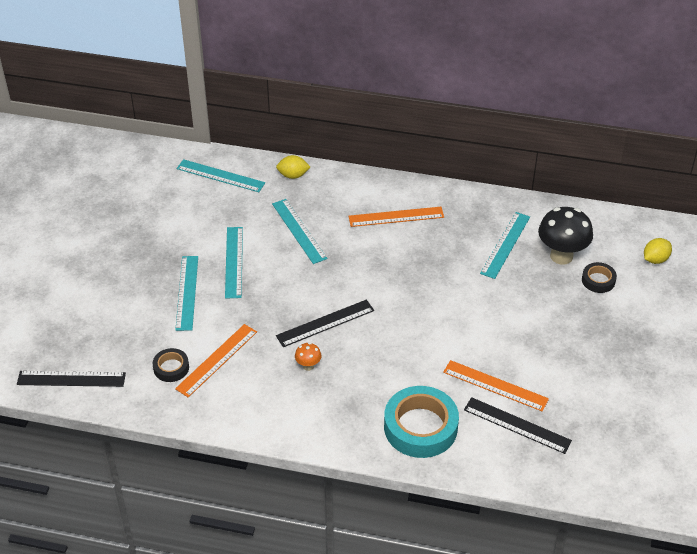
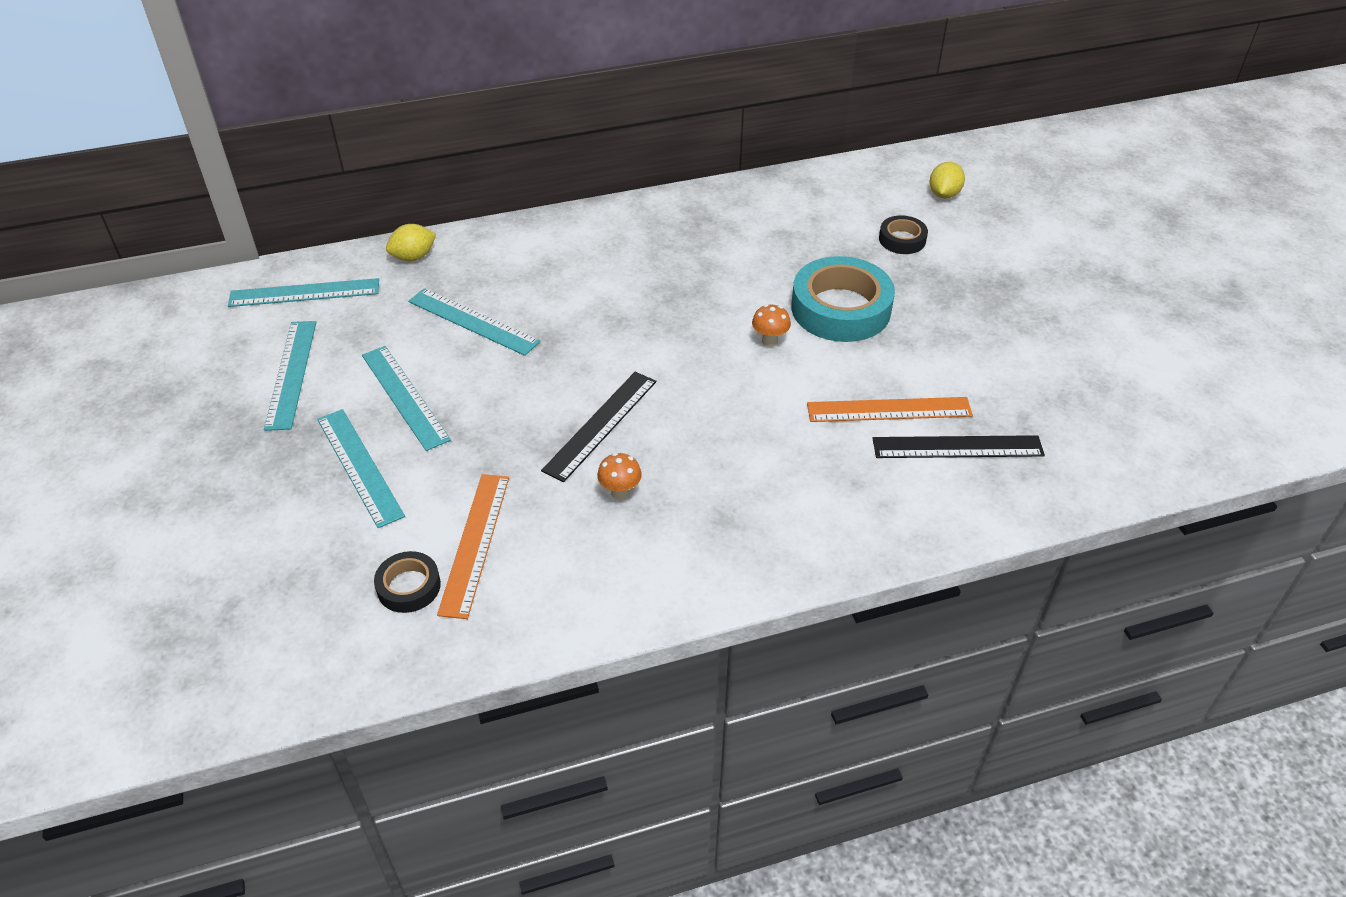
camera: 30 degrees left, 0 degrees up
(71, 379) = (243, 680): black ruler -> none
(396, 217) = (595, 257): orange ruler -> none
(420, 427) = (839, 506): turquoise tape -> turquoise tape (840, 308)
(459, 313) = (769, 341): none -> orange mushroom
(505, 245) = (759, 240): turquoise ruler -> turquoise ruler (291, 374)
(561, 256) = (837, 229): black mushroom -> none

